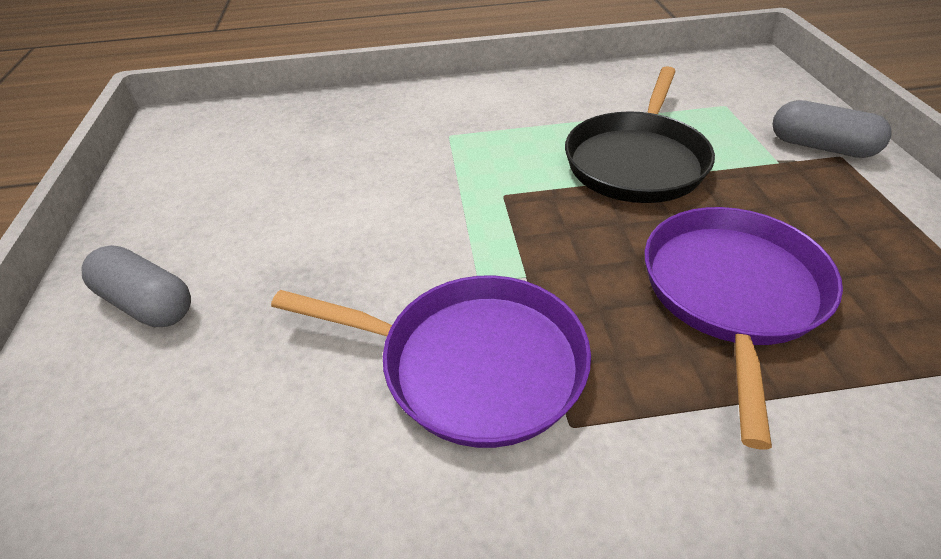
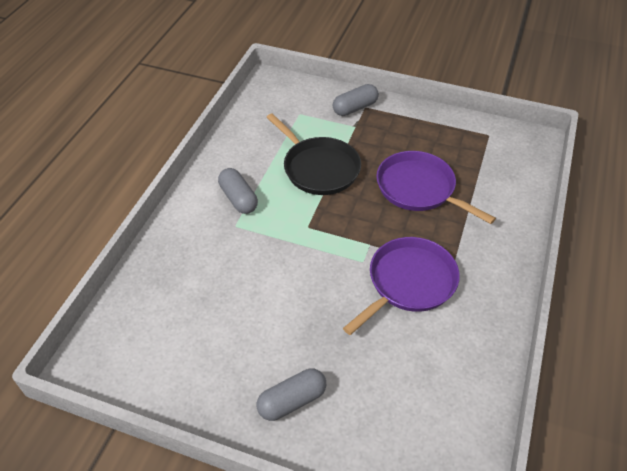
camera: 65 degrees left, 5 degrees up
(500, 120) = (238, 198): none -> grey capsule

